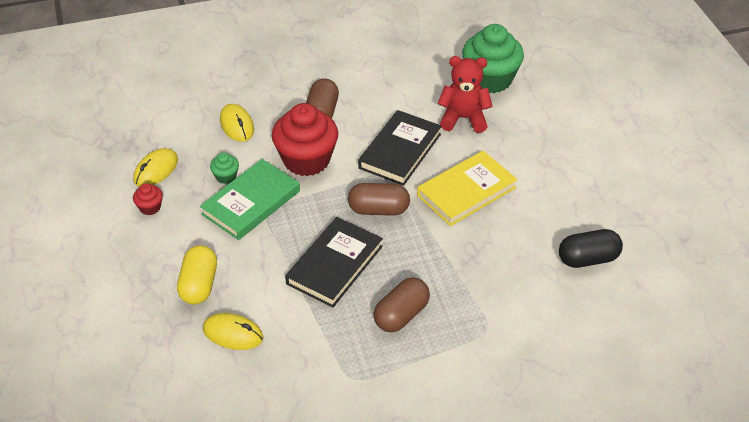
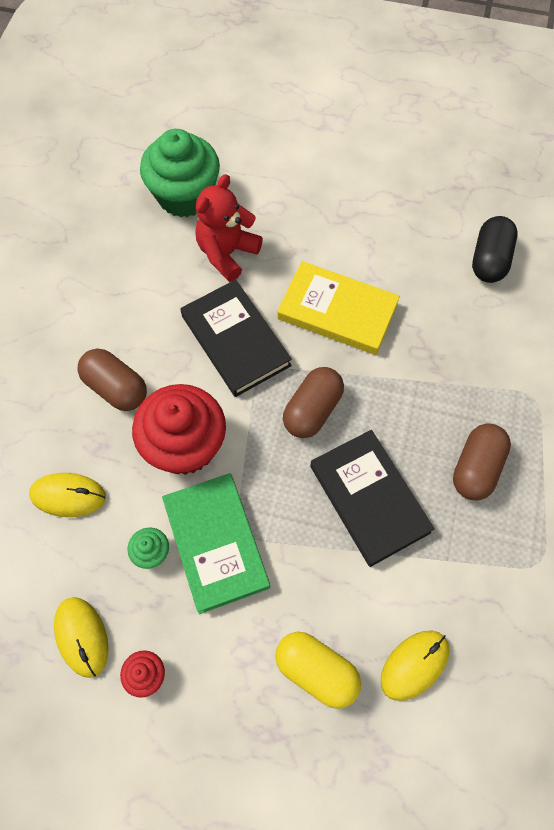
camera: 60 degrees left, 20 degrees up
(401, 315) = (476, 468): brown capsule -> brown capsule turned 45 degrees clockwise
(466, 191) = (337, 311): yellow book -> yellow book turned 60 degrees counterclockwise

